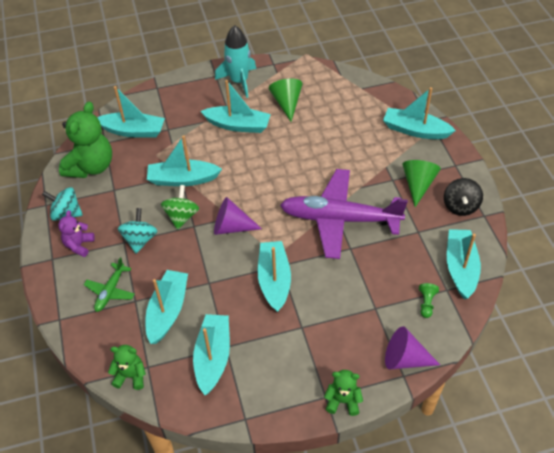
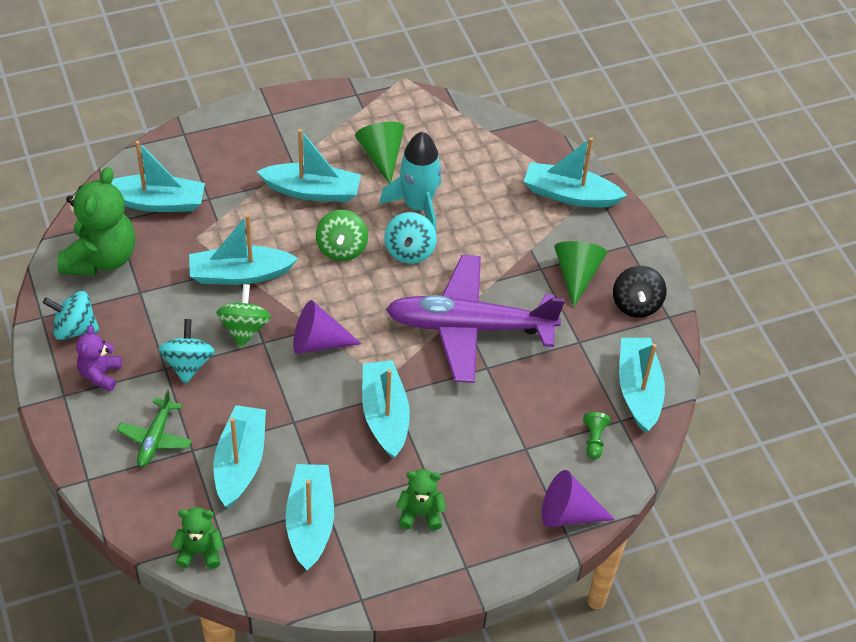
camera: 10 degrees left, 0 degrees up
(239, 81) = (307, 122): turquoise rocket -> turquoise rocket (417, 206)
(254, 163) = (342, 248): none -> green spinning top
(301, 166) = (409, 251): none -> turquoise spinning top
(343, 401) = (489, 571): green teddy bear -> green teddy bear (420, 513)

